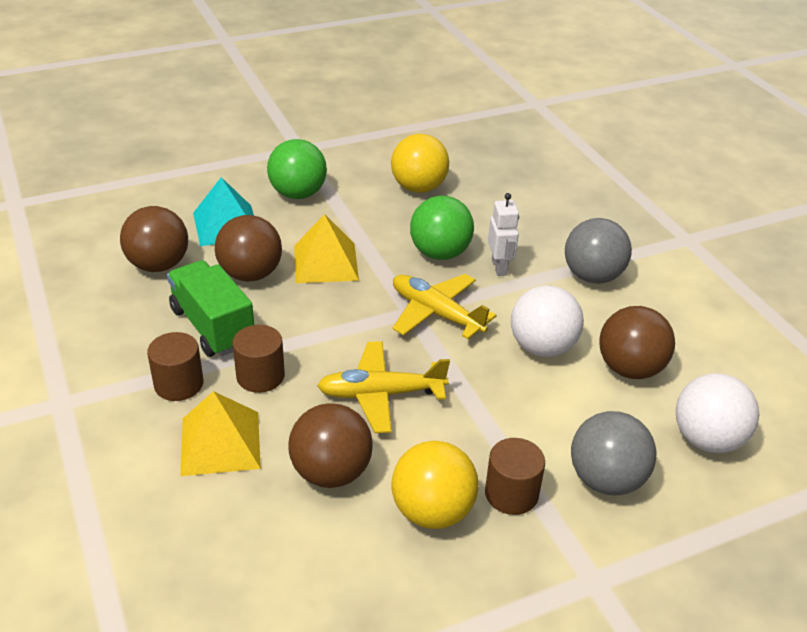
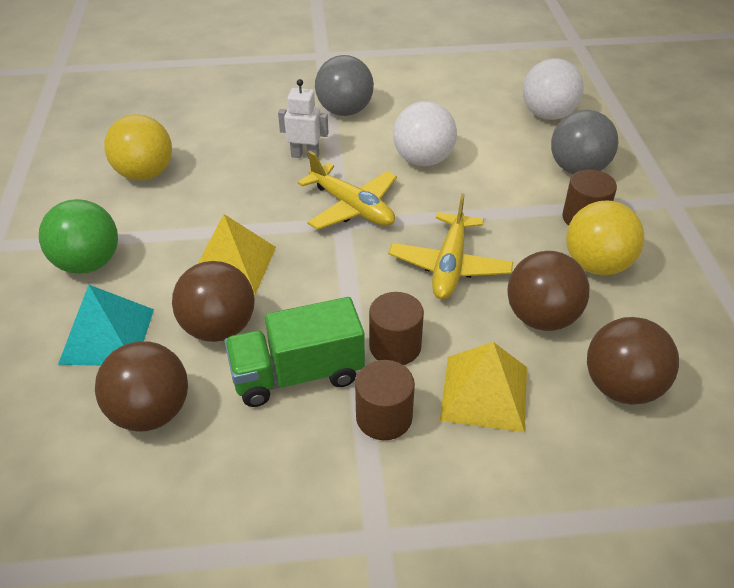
camera: 70 degrees left, 5 degrees up
(436, 313) = (352, 207): yellow plane -> yellow plane turned 105 degrees counterclockwise
(440, 253) = (263, 185): green ball -> none
(630, 369) = (464, 125): brown ball -> brown ball (622, 387)

